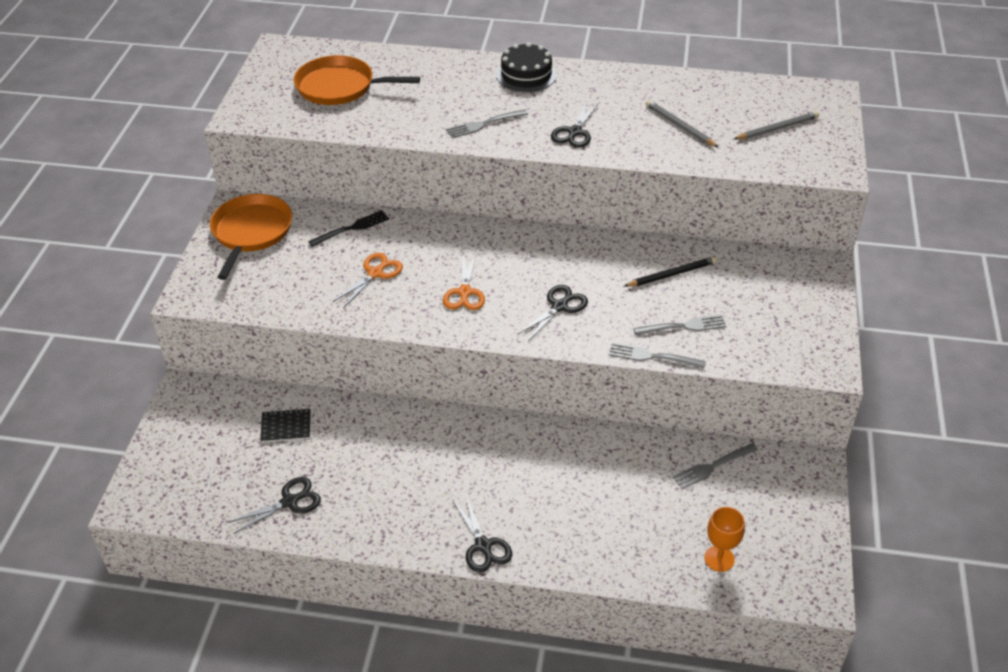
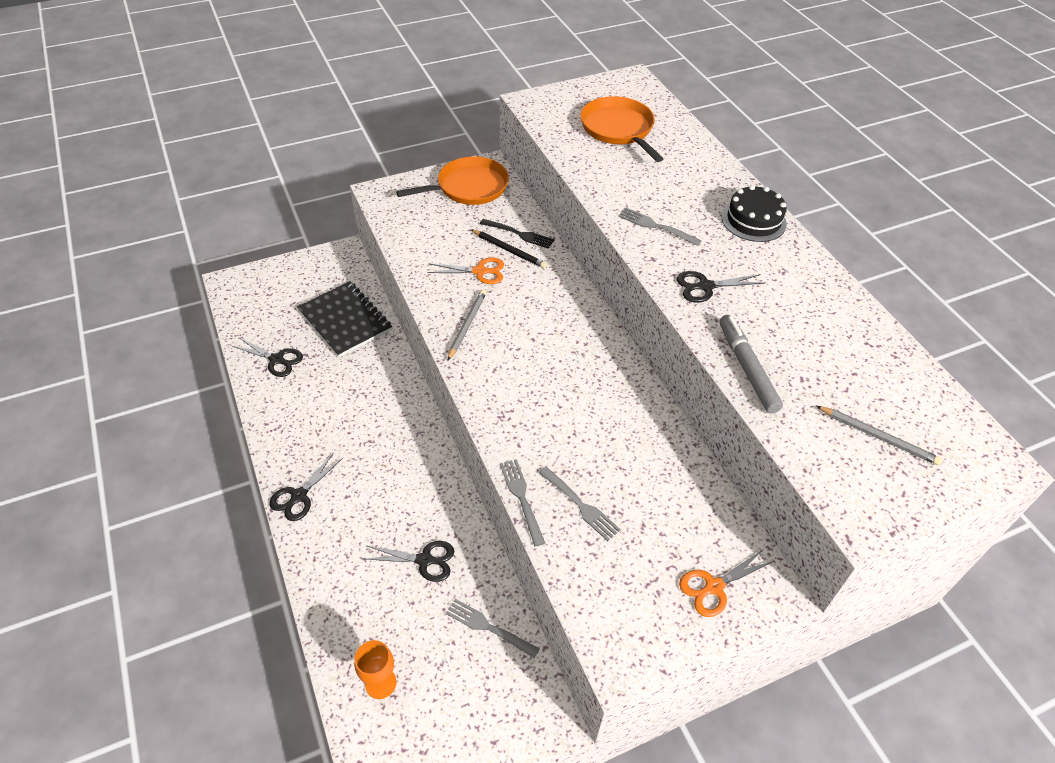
camera: 55 degrees right, 5 degrees up
(286, 426) = (345, 320): black notebook -> black notebook, size x1.99
(465, 292) = (501, 333): orange scissors -> orange scissors (714, 587)
(559, 307) = (533, 401): black scissors -> black scissors (424, 560)
(672, 153) = (747, 368): none -> grey marker
(672, 274) = (645, 464): black pencil -> black pencil (509, 250)
(679, 126) = (795, 356): grey pencil -> grey pencil (467, 325)

